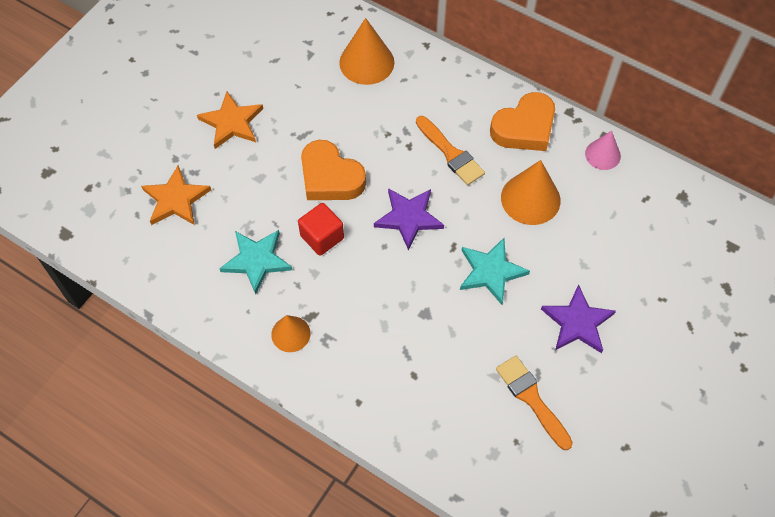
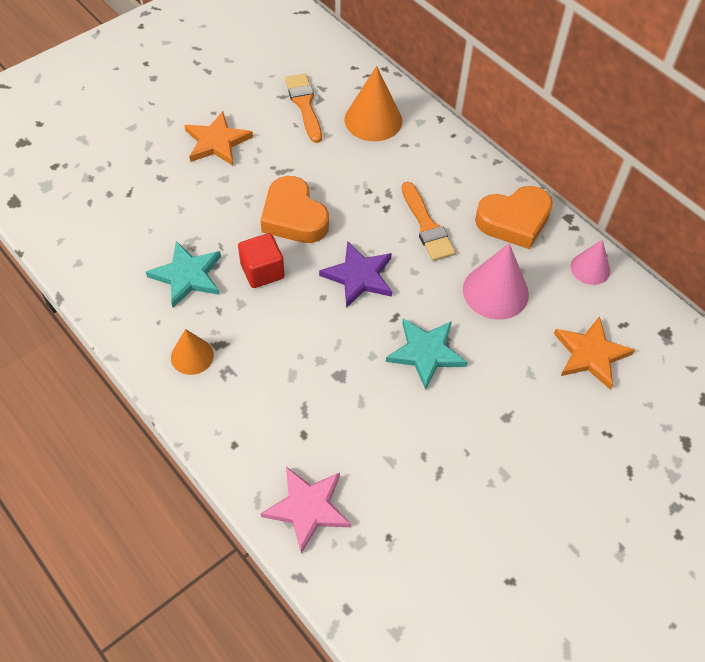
camera: 15 degrees right, 5 degrees down
(176, 199) = (132, 198): orange star -> orange star (590, 354)
(441, 438) = (307, 508): none -> pink star
(530, 199) = (495, 291): orange cone -> pink cone
(531, 398) = (422, 496): orange brush -> orange brush (304, 105)
(577, 322) = (502, 431): purple star -> none

